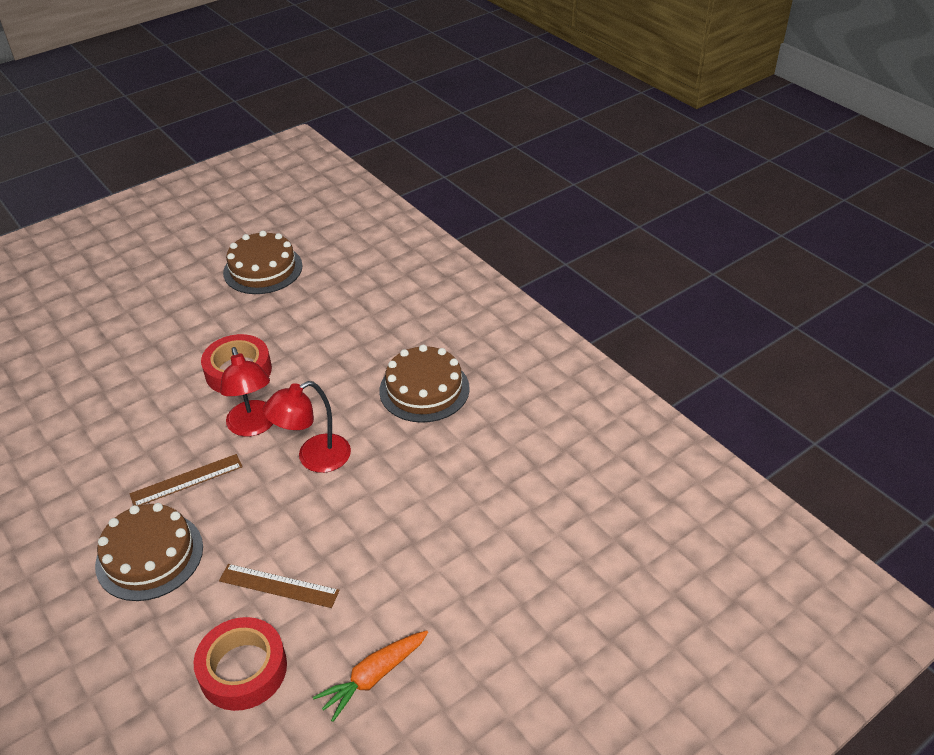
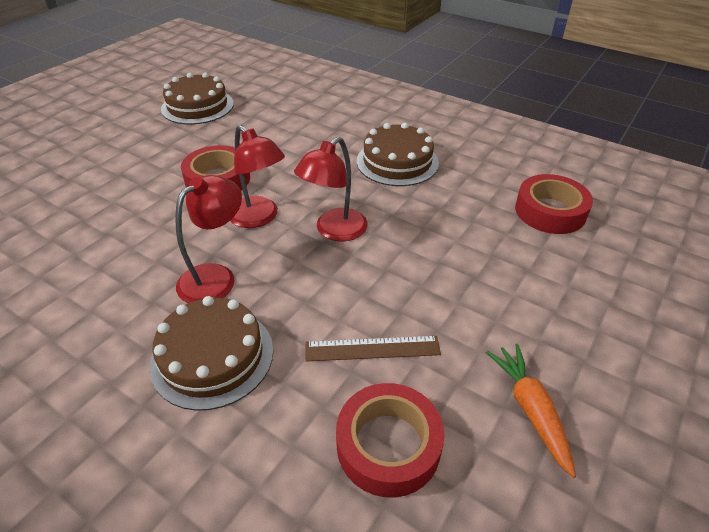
camera: 20 degrees left, 0 degrees up
(186, 480) = (216, 277): brown ruler -> red lamp
(373, 677) = (530, 409): orange carrot -> orange carrot turned 135 degrees clockwise
(540, 489) = (550, 211): none -> red tape

